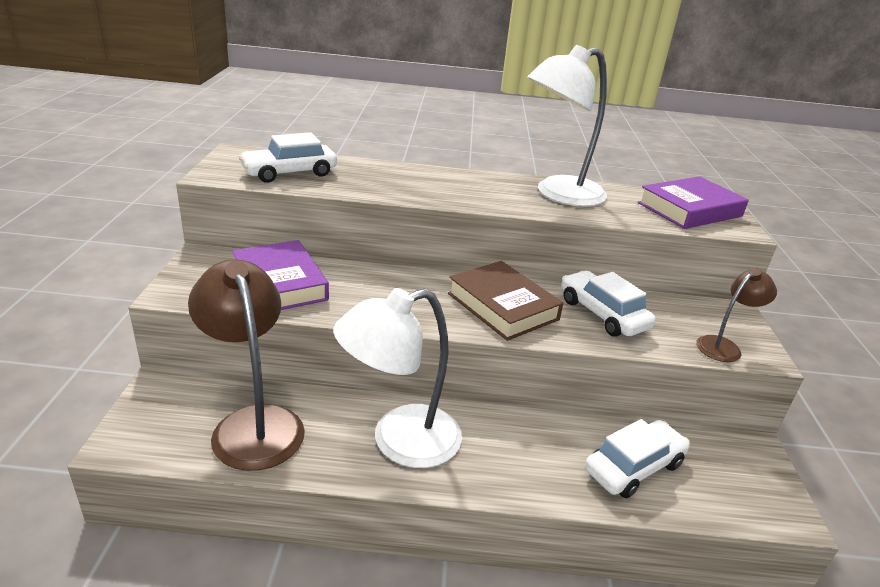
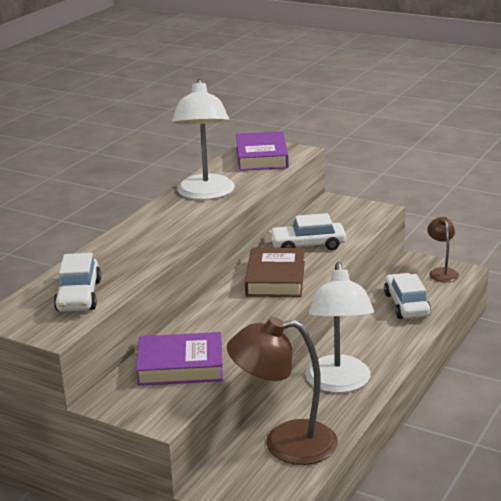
camera: 60 degrees left, 5 degrees down
(502, 306) = (275, 278): brown book -> brown book turned 75 degrees counterclockwise
(724, 346) = (365, 218): brown lamp -> brown lamp (442, 272)

